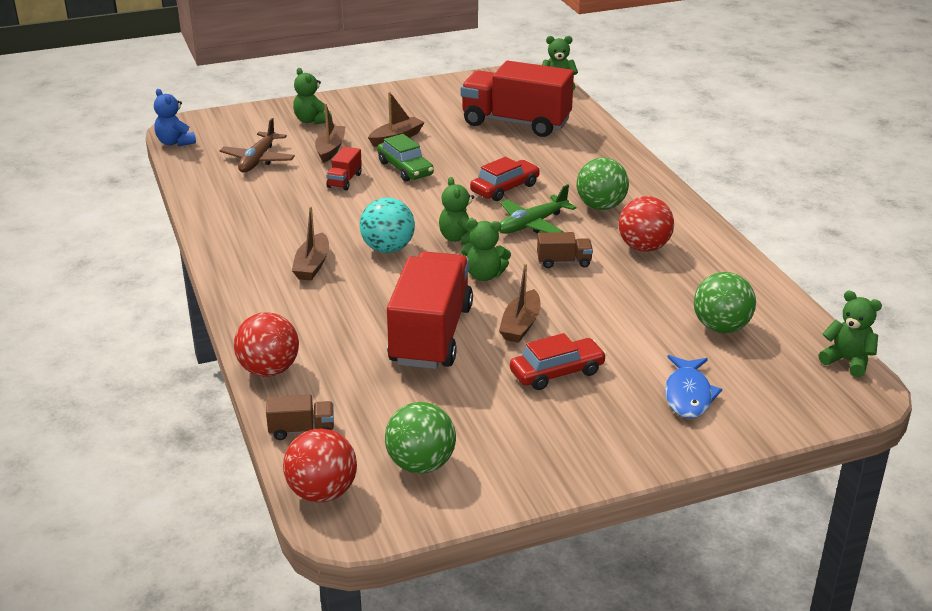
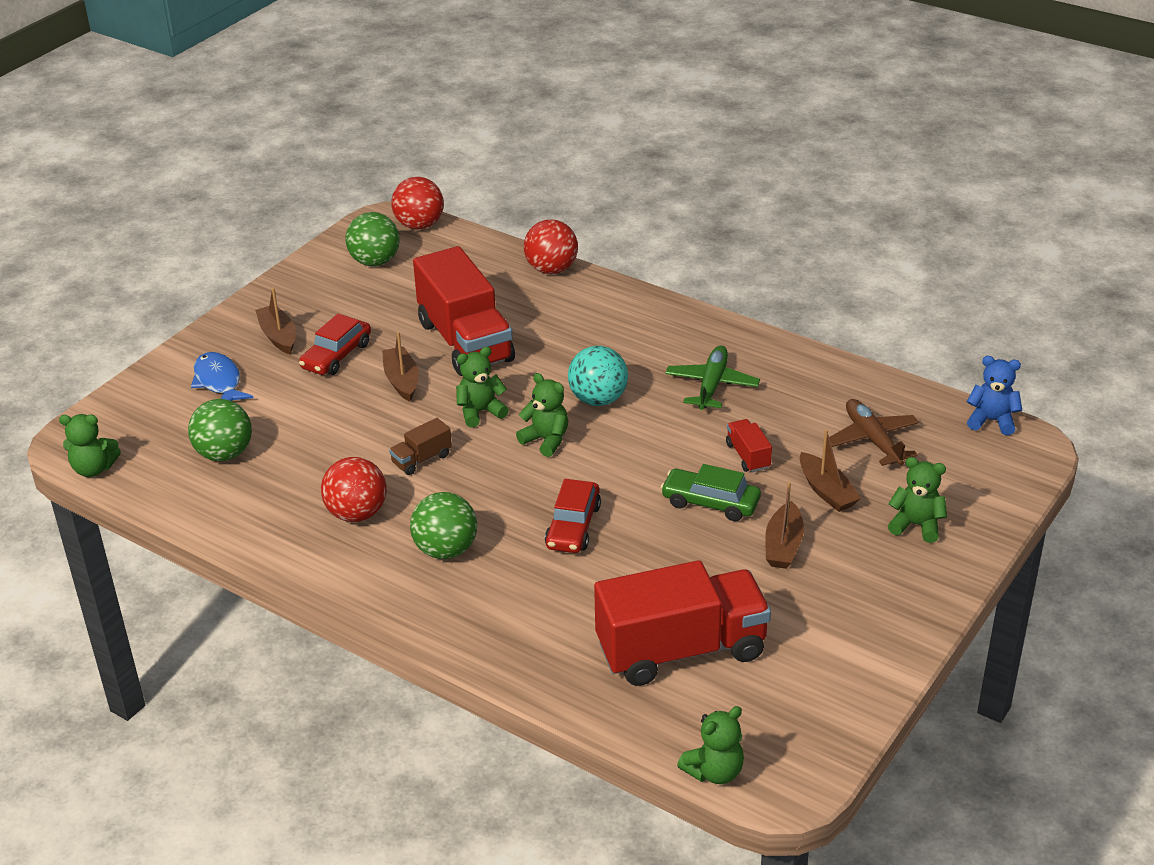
camera: 145 degrees right, 5 degrees up
(302, 430) = (476, 247): brown truck -> none
(312, 265) = (639, 355): brown boat -> brown boat (278, 336)
(532, 224) = (495, 490): green plane -> green plane (711, 385)

